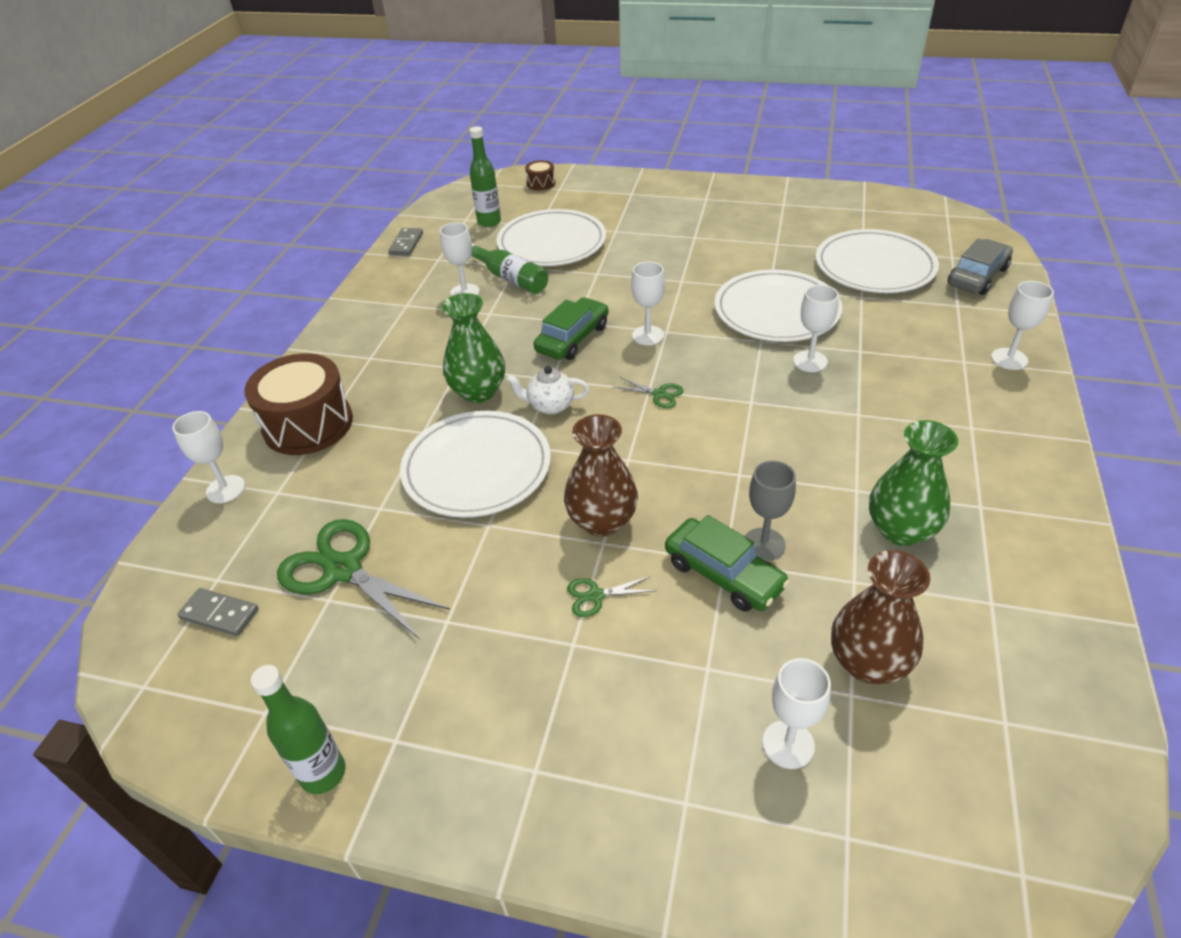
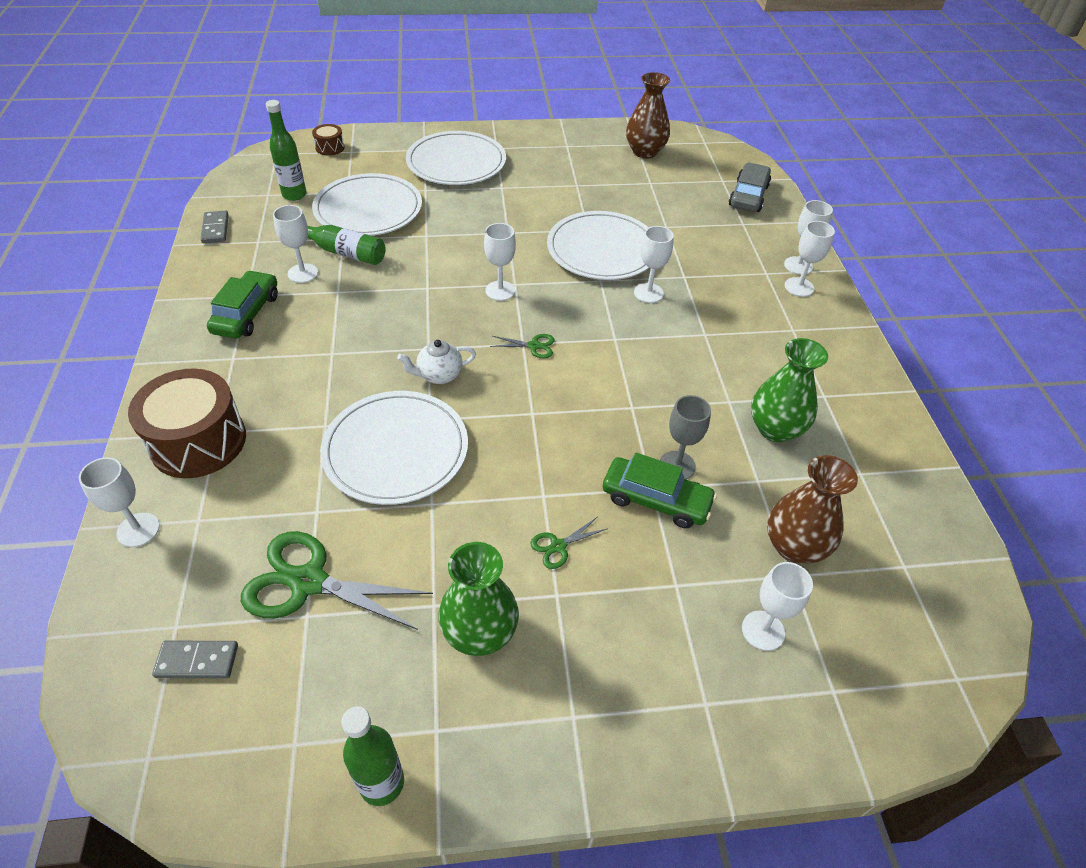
camera: 25 degrees left, 5 degrees up
(478, 392) = (363, 374): green vase -> green vase (479, 632)
(572, 338) = (431, 305): green car -> green car (246, 313)
(602, 521) = (534, 476): brown vase -> brown vase (645, 152)
(874, 266) = (666, 197): white plate -> white plate (456, 162)
(1000, 382) = (799, 287): none -> white goblet

